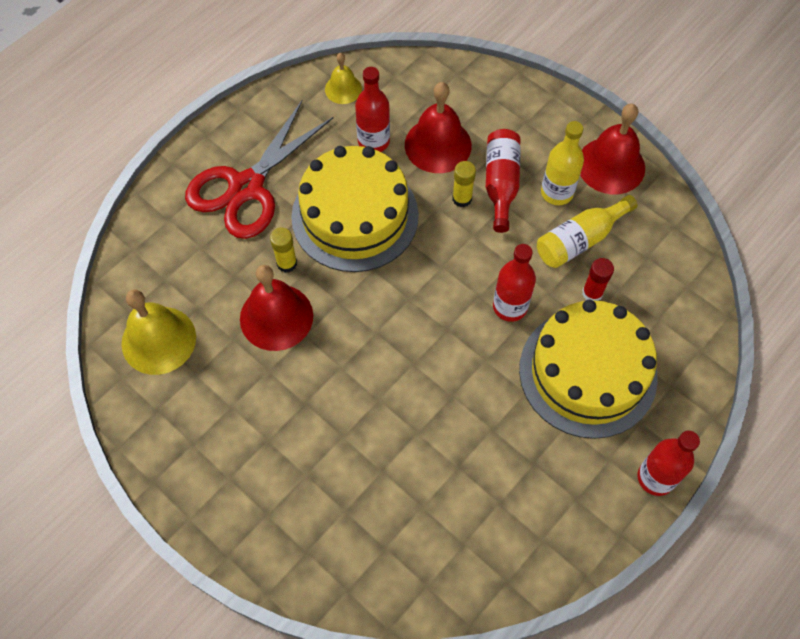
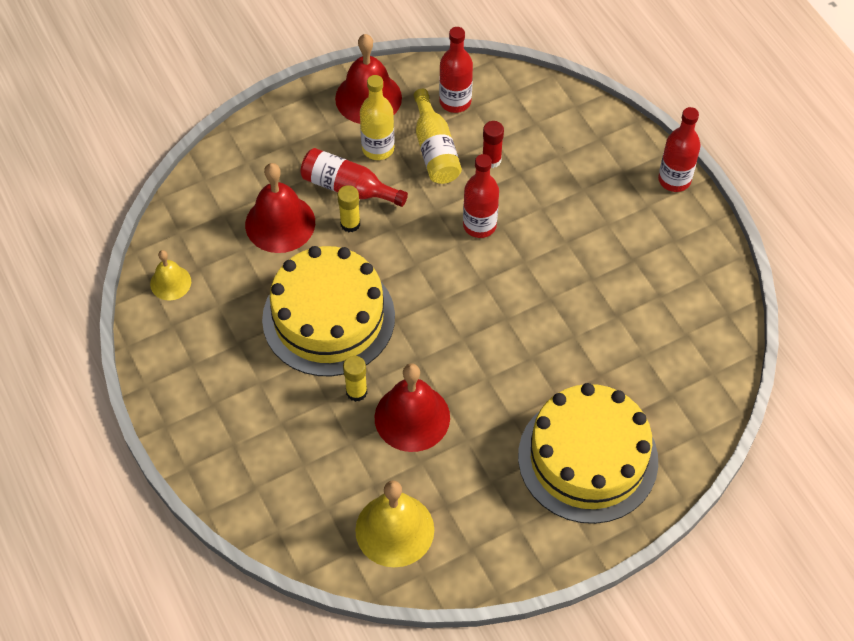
camera: 70 degrees left, 5 degrees down
(246, 187) = (250, 404): red scissors -> none
(373, 141) = (249, 275): red bottle -> red bottle (455, 101)
(587, 372) = (565, 191): yellow cake -> yellow cake (588, 458)

